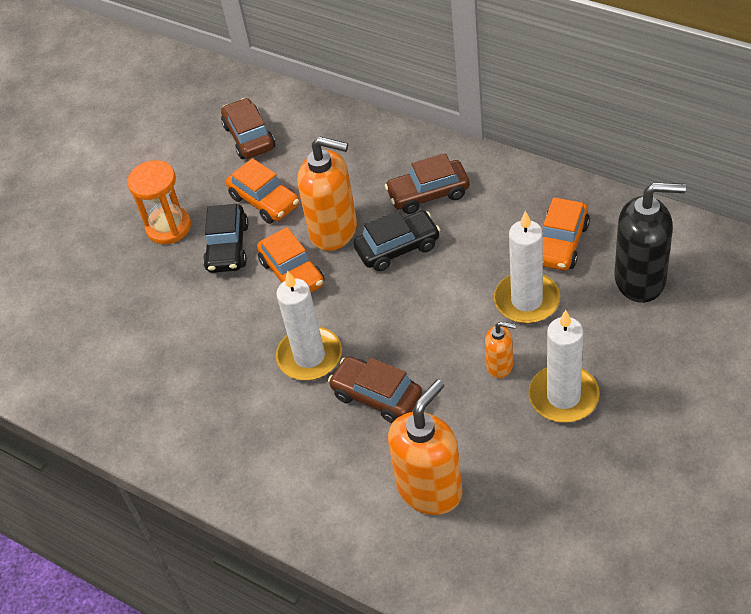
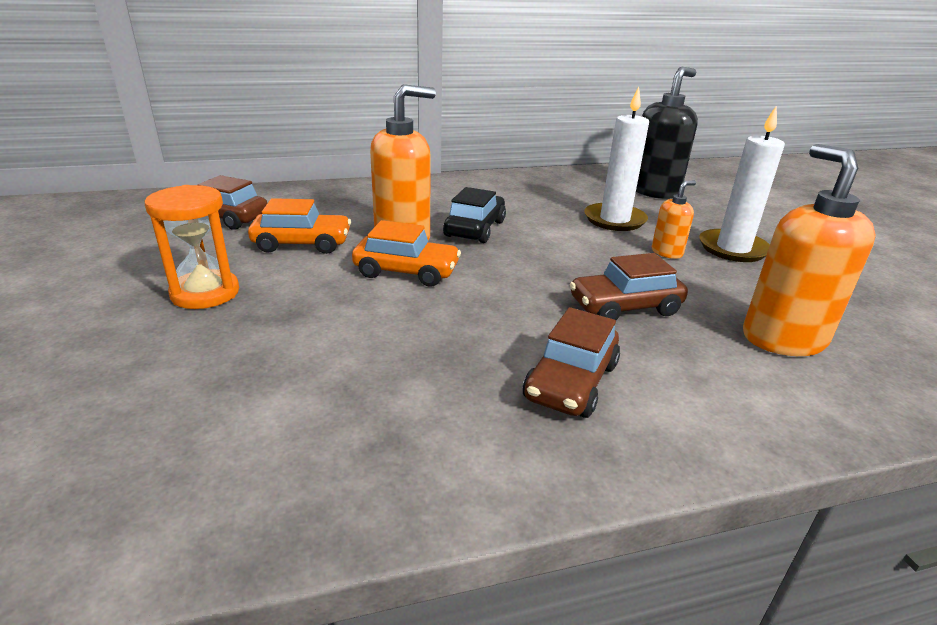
camera: 55 degrees left, 20 degrees down
(227, 247) = (306, 281): black car -> none
(309, 356) = (520, 312): white candle -> none
(428, 194) = (448, 200): brown car -> brown car (571, 382)
(561, 243) = (580, 193): orange car -> none

